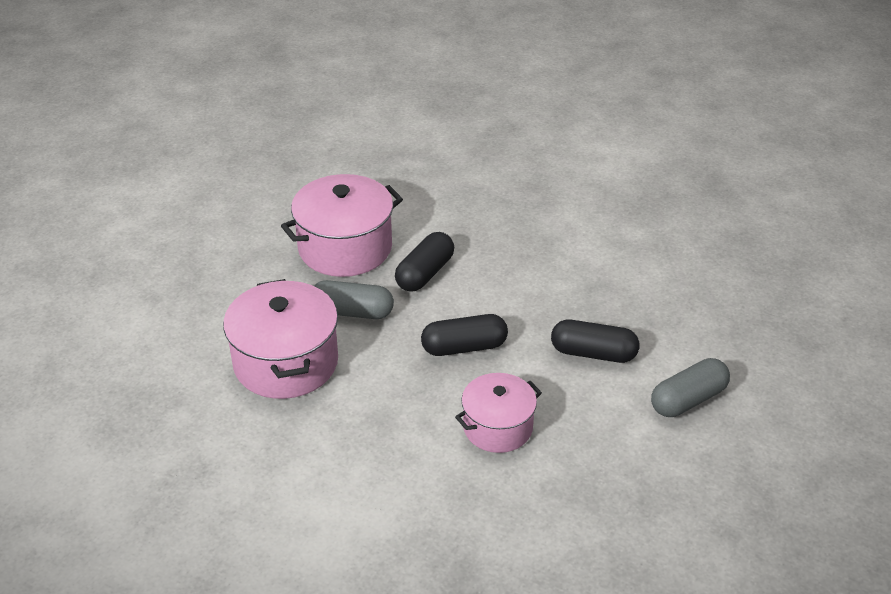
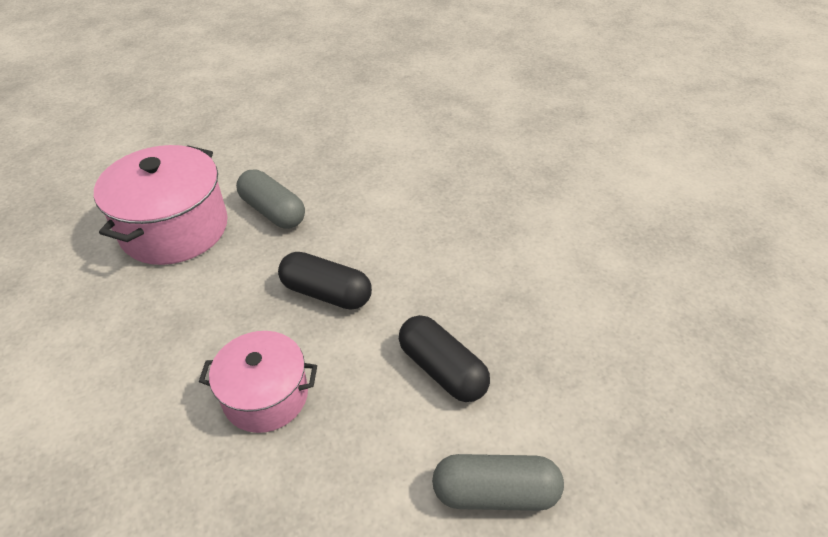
camera: 35 degrees right, 5 degrees up
(345, 248) = (329, 155): pink pot -> none
(425, 273) = (368, 206): black capsule -> none

